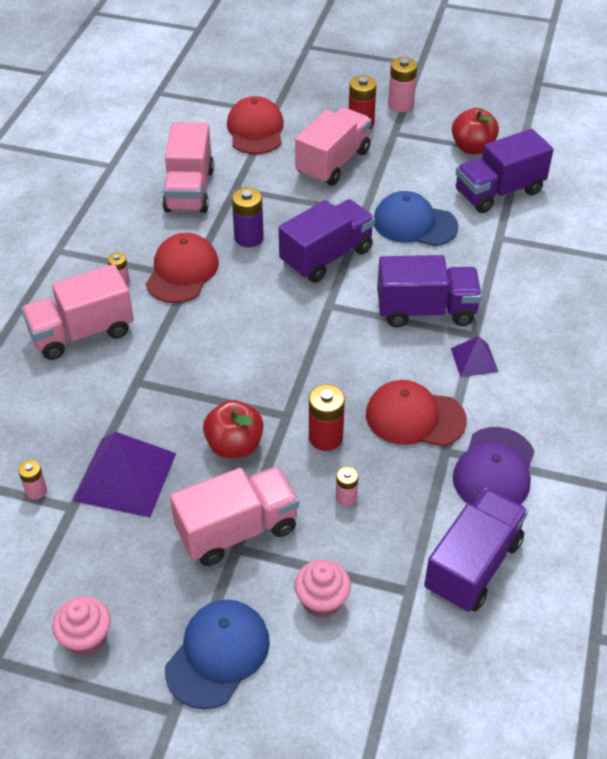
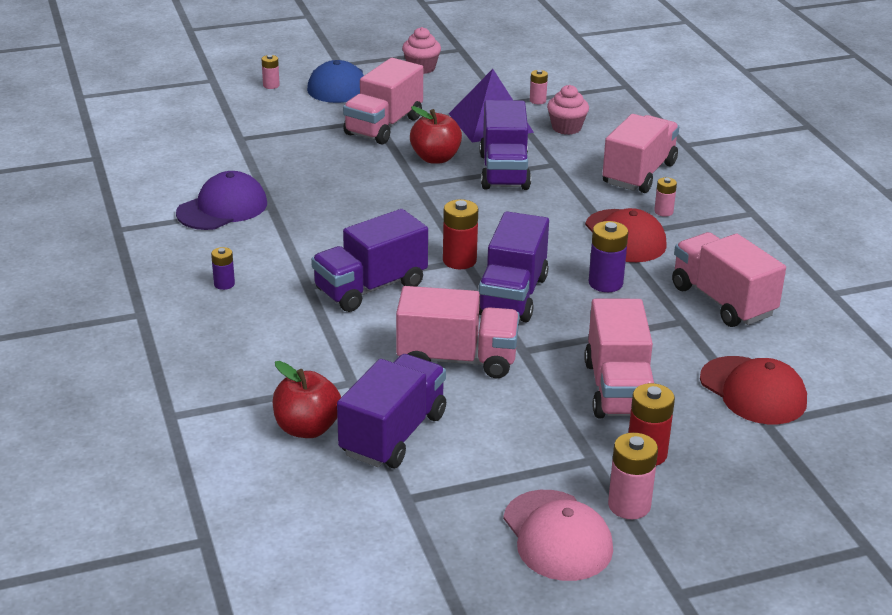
camera: 145 degrees right, 15 degrees down
(322, 601) = (295, 118): pink cupcake -> pink cupcake (566, 128)
(325, 437) = (372, 183): red battery -> red battery (459, 260)
(346, 497) = (324, 161): pink battery -> pink battery (271, 85)
(414, 224) = (457, 359): blue cap -> pink truck
(415, 417) = (313, 215): red cap -> none
(453, 106) = (557, 536): none -> pink cap
(472, 148) = (475, 481): red apple -> red apple (307, 428)
(473, 565) = (204, 160): purple truck -> purple truck (504, 171)
(474, 360) = (293, 268): purple pyramid -> none
(494, 470) = (222, 208): purple cap -> purple cap turned 60 degrees clockwise
(543, 367) = (224, 284): none -> purple battery

